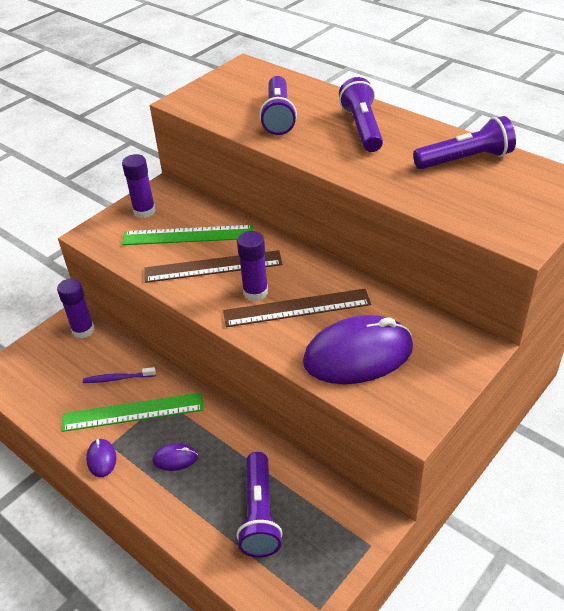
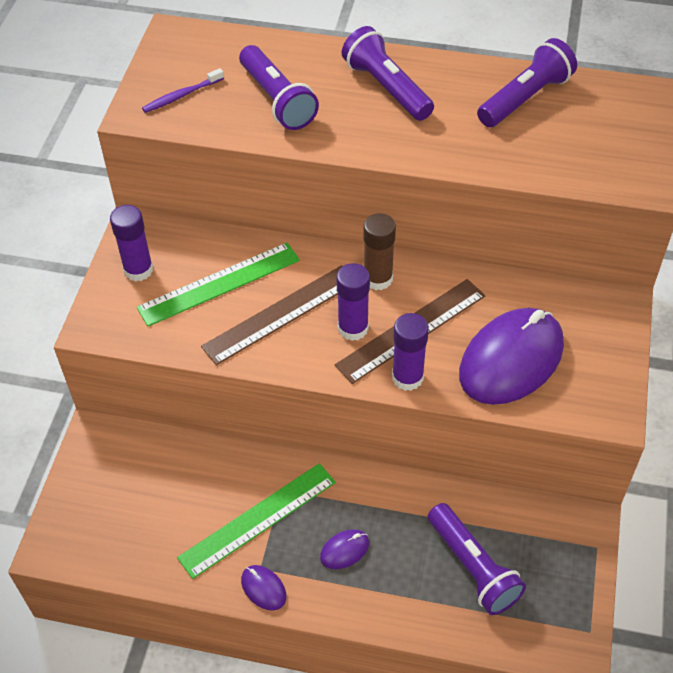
camera: 30 degrees left, 10 degrees up
(83, 330) = (119, 446): purple glue stick -> purple glue stick (407, 377)
(118, 378) = (209, 488): purple toothbrush -> purple toothbrush (181, 95)
(299, 267) = (378, 278): none -> brown glue stick

